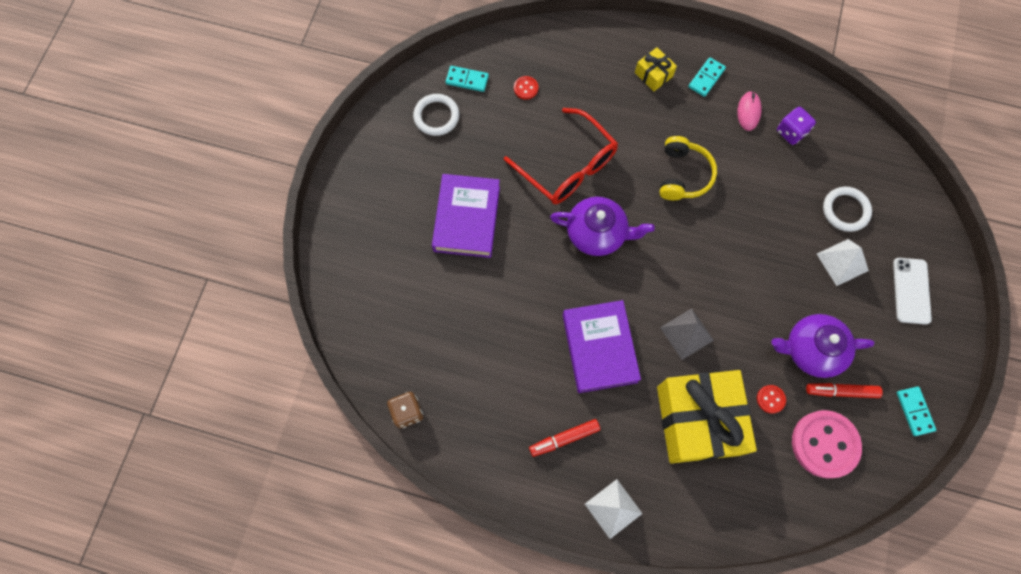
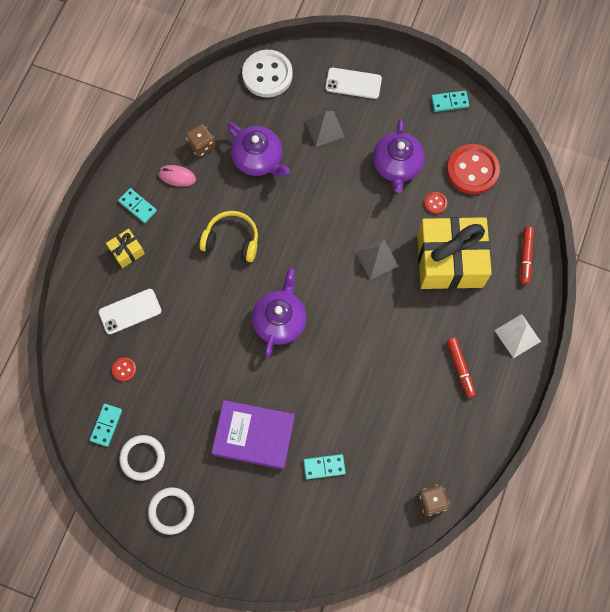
camera: 85 degrees left, 0 degrees up
(438, 293) = (324, 466): none -> turquoise domino
(568, 167) = (212, 339): red glasses -> none
(588, 86) = (130, 311): none -> white phone
(599, 348) = (385, 331): purple book -> none
(787, 192) = (258, 159): none -> purple teapot
(791, 132) = (201, 145): purple dice -> brown dice
(824, 444) = (472, 170): pink button -> red button
(841, 391) = (431, 150): red marker -> red marker (525, 257)
(842, 262) = (324, 128): white pyramid -> grey pyramid
(845, 210) = (279, 117): white ring -> white ring (171, 511)
(897, 192) = (267, 75): none -> white button

